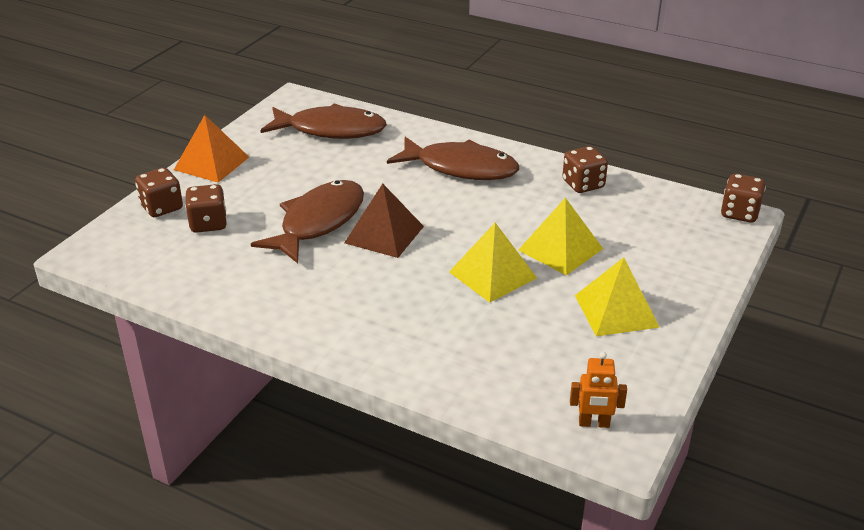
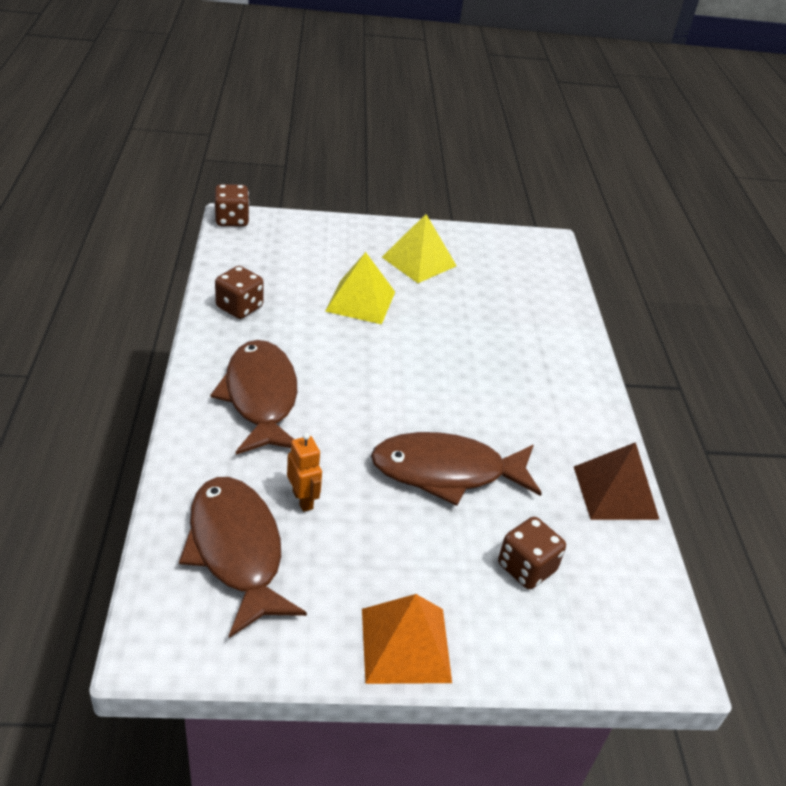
camera: 125 degrees left, 5 degrees up
(162, 207) = (537, 637): brown dice -> none
(384, 234) = (427, 414): brown pyramid -> brown pyramid (615, 492)
(492, 275) = (429, 330): yellow pyramid -> none
(594, 423) = (541, 253): orange robot -> orange robot (303, 500)

